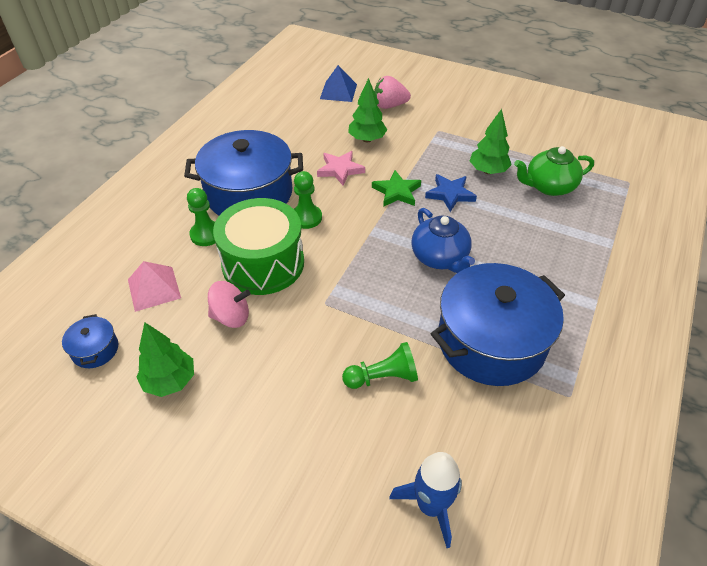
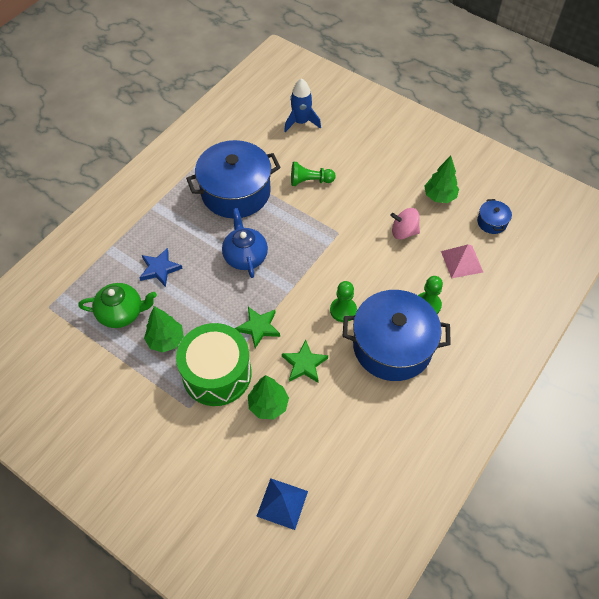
camera: 170 degrees left, 10 degrees up
(263, 263) = (381, 271): green drum -> green drum (217, 373)
(340, 170) = (304, 364): pink star -> green star
(389, 105) = (228, 462): pink strawberry -> none
(450, 194) = (212, 317): blue star -> blue star (160, 269)

